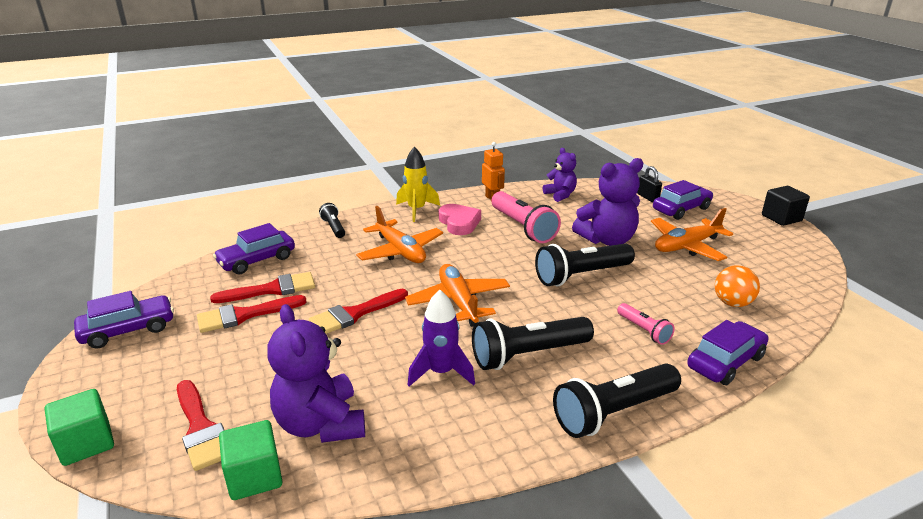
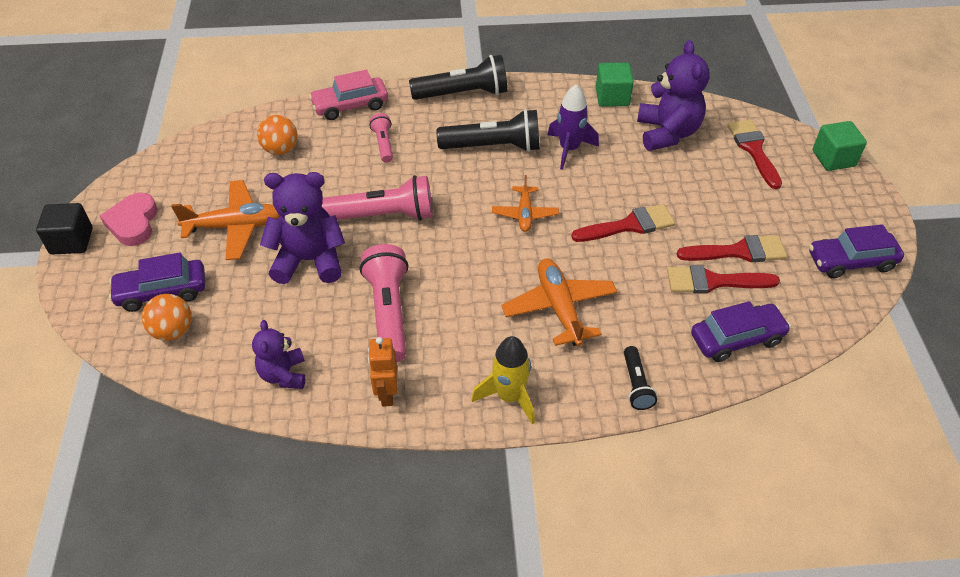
camera: 160 degrees left, 20 degrees up
(254, 476) = (711, 112): green cube -> green cube (612, 97)
(458, 302) = (524, 214): orange plane -> orange plane, size x0.62
(459, 223) = (463, 346): pink heart -> pink heart (133, 223)
(581, 275) = (383, 215): black flashlight -> pink flashlight
(647, 197) = (173, 331): black padlock -> orange ball
(725, 362) = (350, 106): purple car -> pink car

